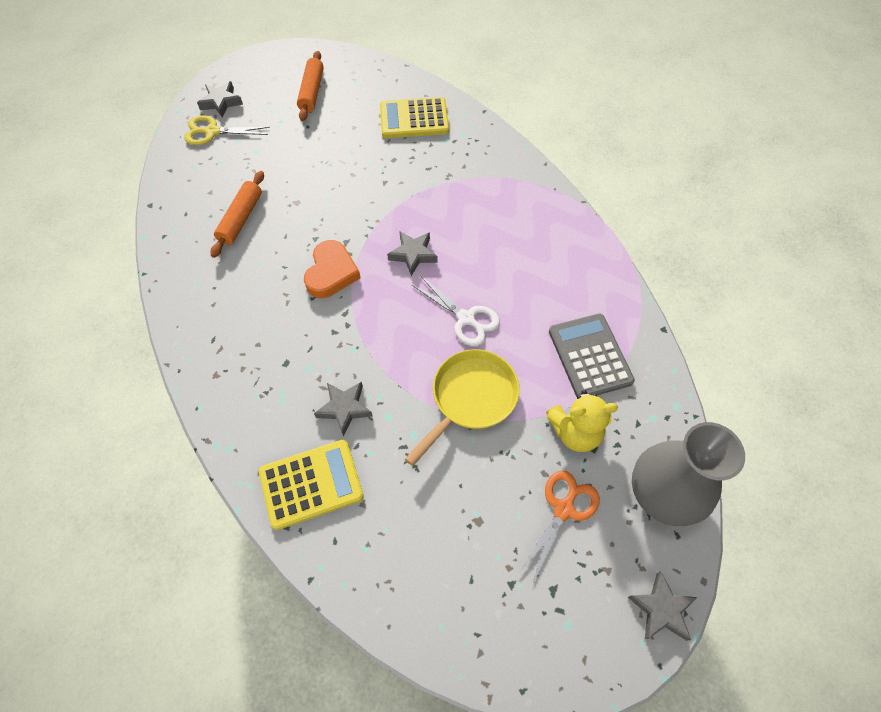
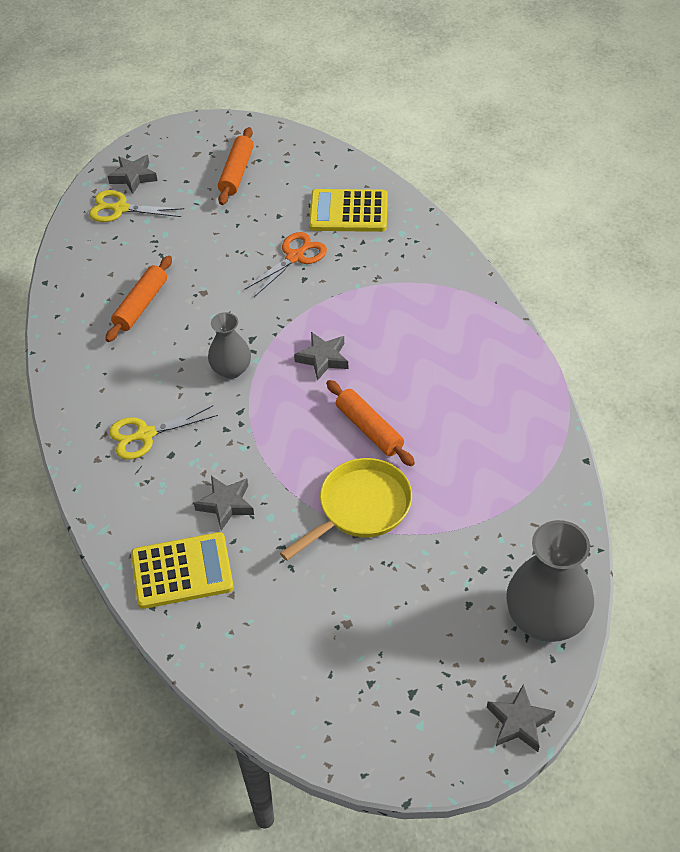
camera: 10 degrees right, 10 degrees down
(259, 345) = (145, 434): none -> yellow scissors
(331, 273) = (231, 369): orange heart -> grey vase
(466, 318) = (369, 429): white scissors -> orange rolling pin
(563, 509) = (437, 622): orange scissors -> orange scissors (295, 257)
(575, 432) = (465, 551): yellow teddy bear -> none
(589, 356) = (497, 479): grey calculator -> none

